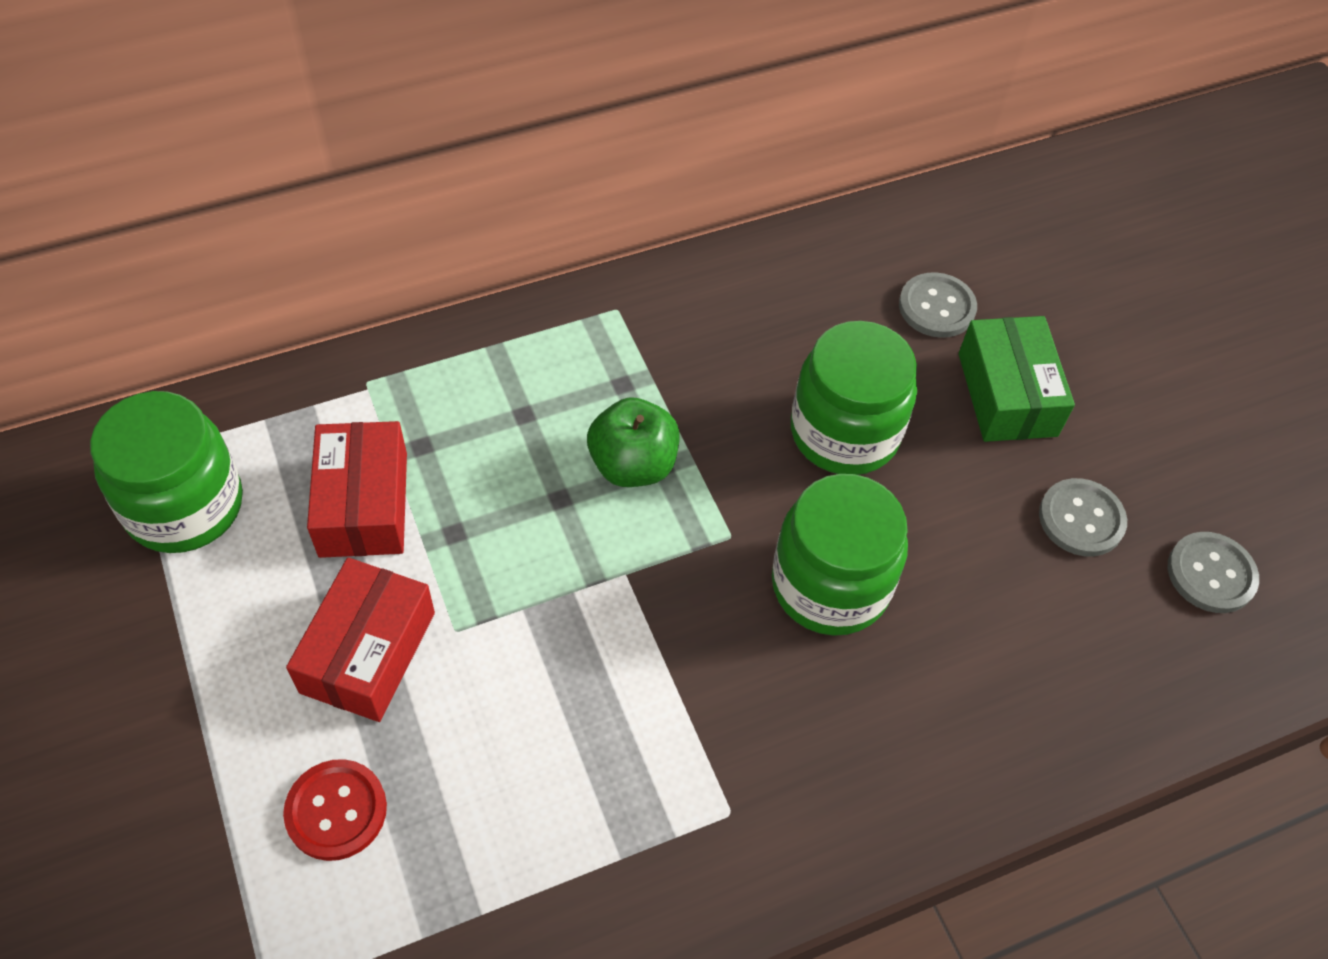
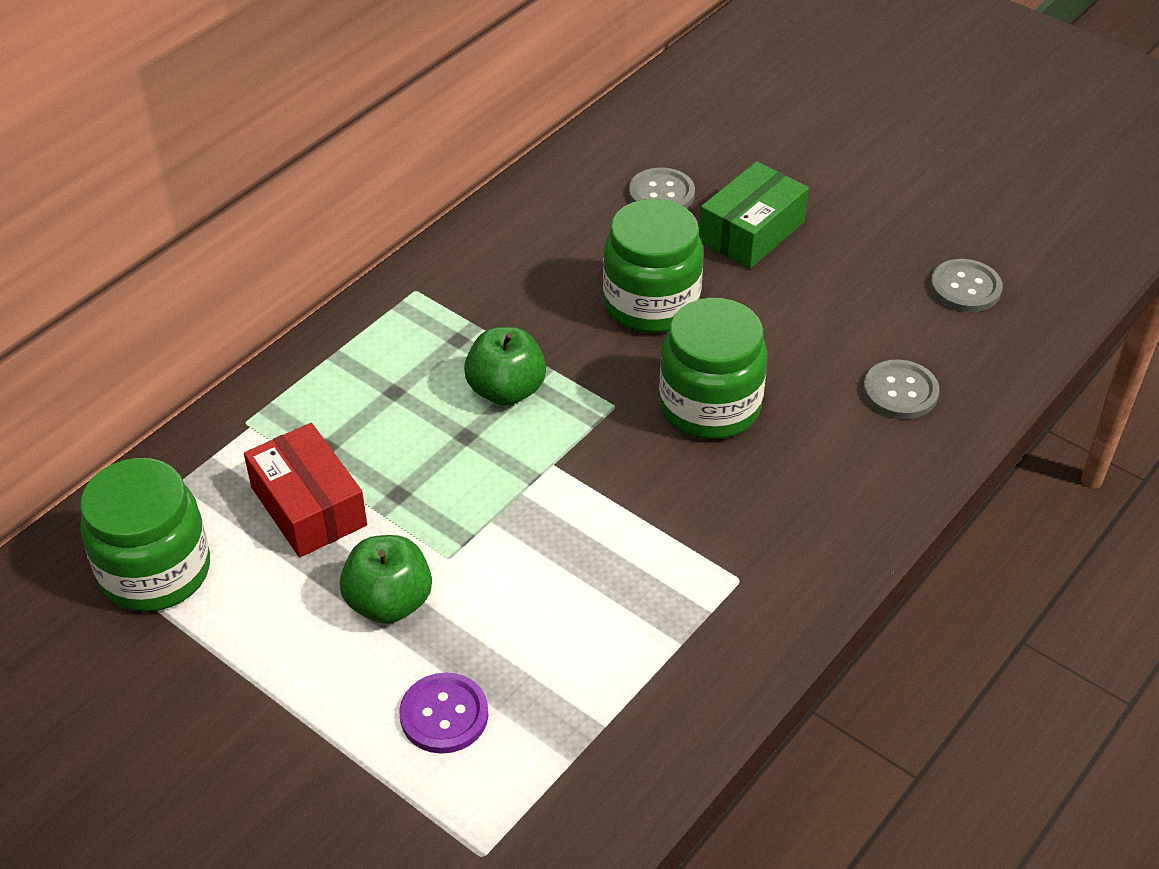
camera: 25 degrees left, 10 degrees down
(336, 811) = (444, 715): red button -> purple button
(368, 652) = (389, 602): red box -> green apple
(1007, 394) = (751, 231): green box -> green box turned 75 degrees clockwise
(1081, 519) = (856, 290): grey button -> grey button (900, 392)

